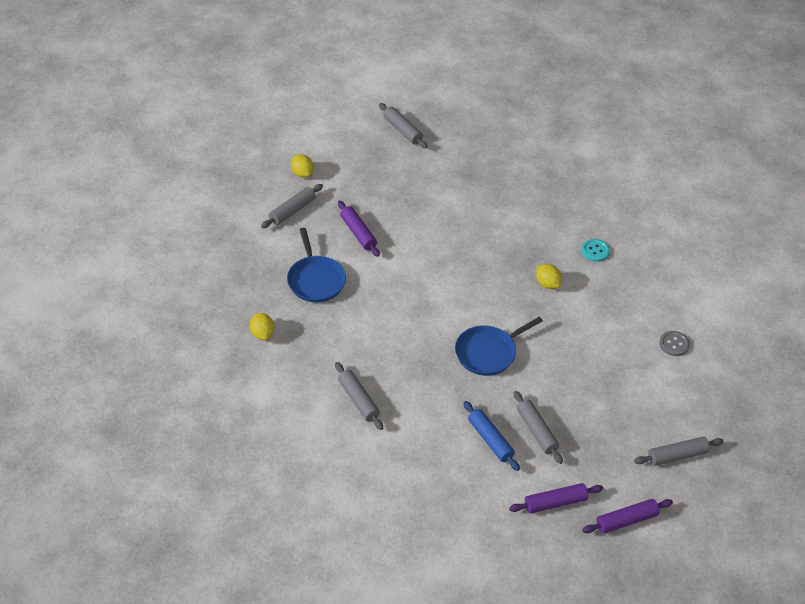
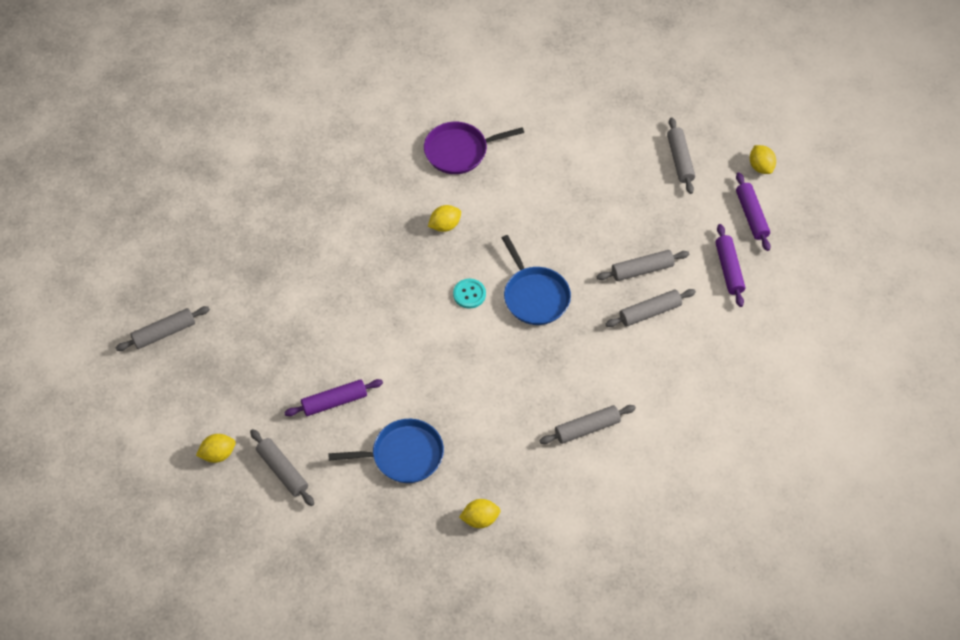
camera: 80 degrees left, 10 degrees up
(490, 440) = (650, 312): blue rolling pin -> grey rolling pin
(595, 251) = (404, 173): turquoise button -> turquoise button (469, 294)
(632, 286) = (459, 151): none -> purple pan
(674, 344) = (543, 132): grey button -> none
(691, 527) = (760, 167): none -> yellow lemon

